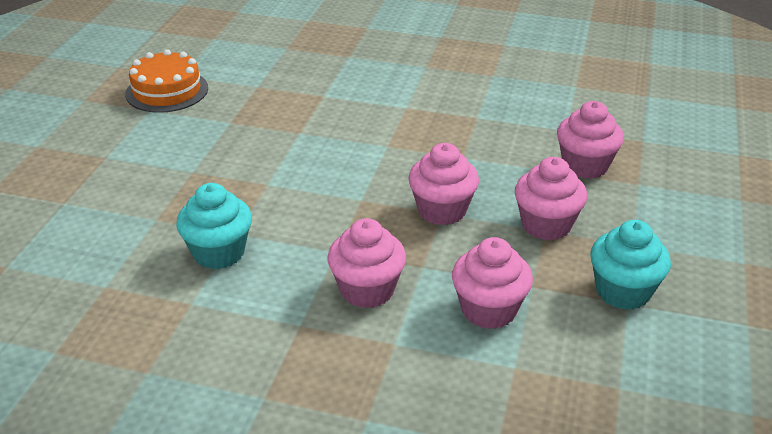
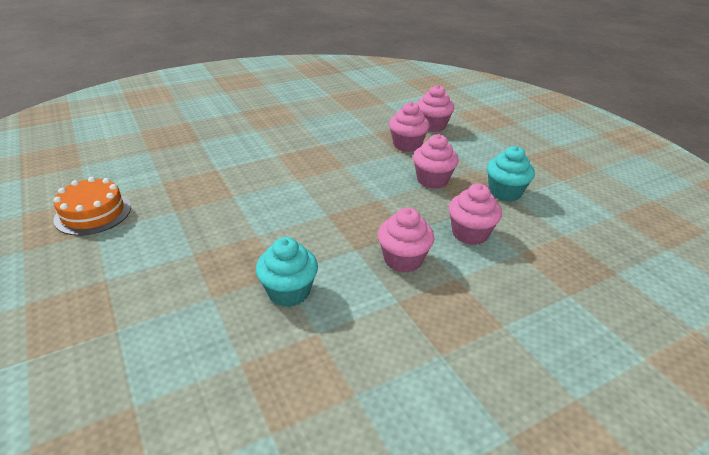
camera: 45 degrees left, 0 degrees up
(442, 210) = (376, 198): pink cupcake -> pink cupcake (432, 126)

